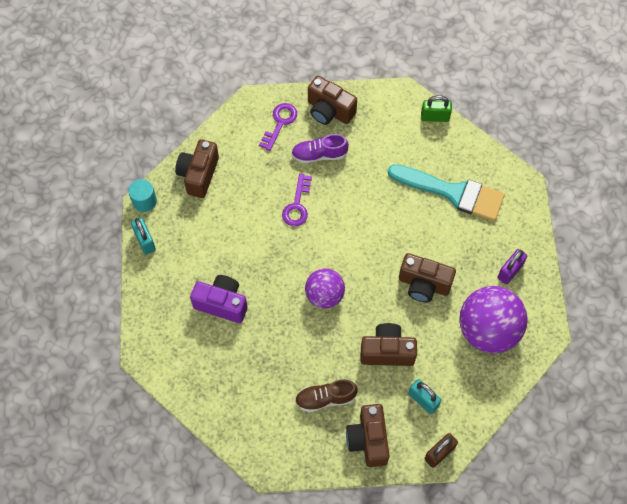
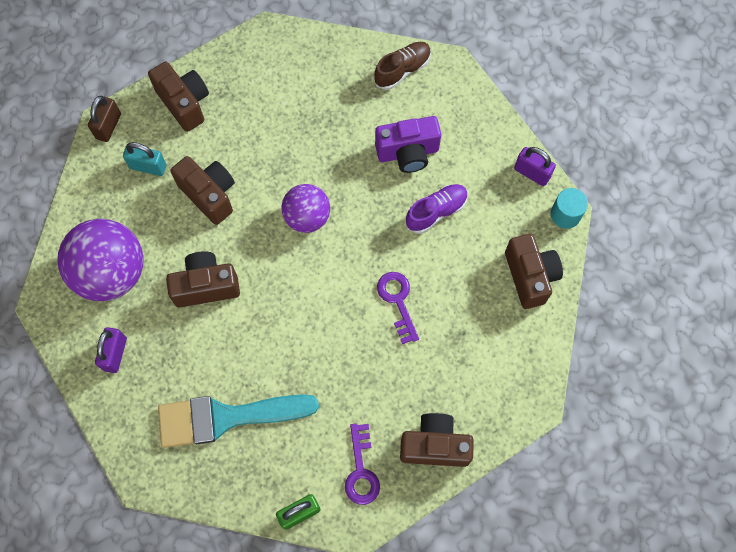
camera: 150 degrees right, 5 degrees up
(145, 241) = (532, 173): turquoise padlock -> purple padlock
(279, 123) = (483, 393): purple key -> purple key (361, 470)
(319, 155) = (411, 378): purple shoe -> purple shoe (436, 212)
(325, 398) = (247, 118): brown shoe -> brown shoe (402, 70)
(387, 351) = (209, 195): brown camera -> brown camera turned 105 degrees counterclockwise

